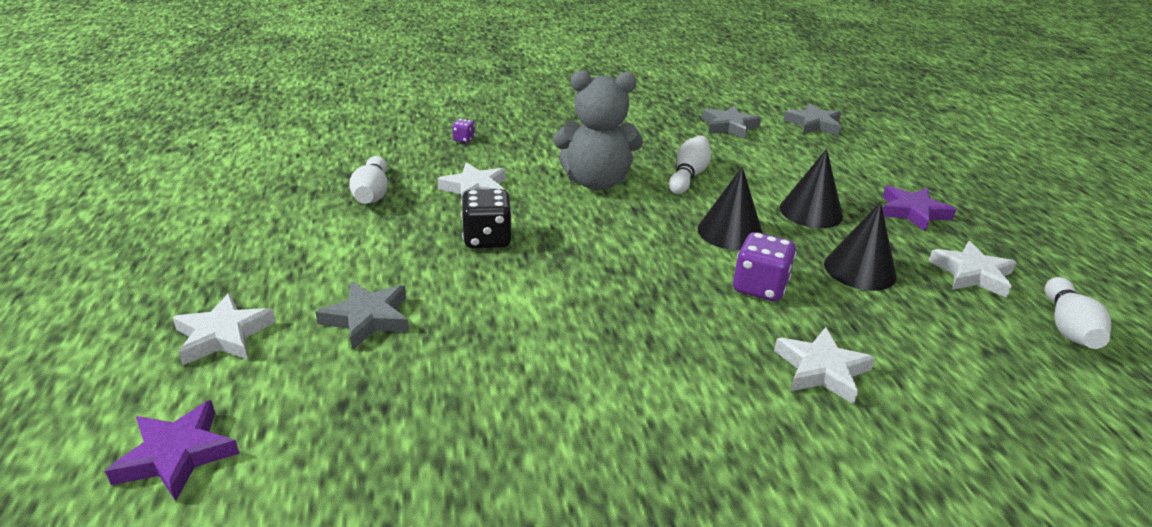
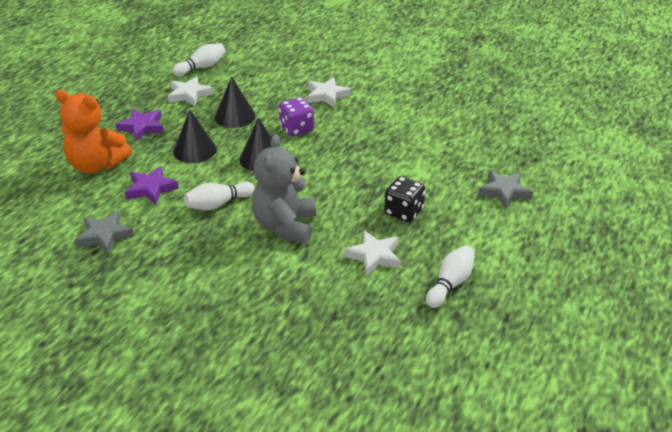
camera: 140 degrees left, 5 degrees up
(177, 455) = (609, 167): purple star -> purple star (151, 189)
(223, 335) = (582, 212): white star -> none
(464, 139) = (331, 319): purple dice -> none
(596, 182) = (285, 226): grey teddy bear -> grey teddy bear turned 120 degrees counterclockwise
(813, 124) = (42, 208): grey star -> none
(857, 164) = (96, 165): none -> orange teddy bear

